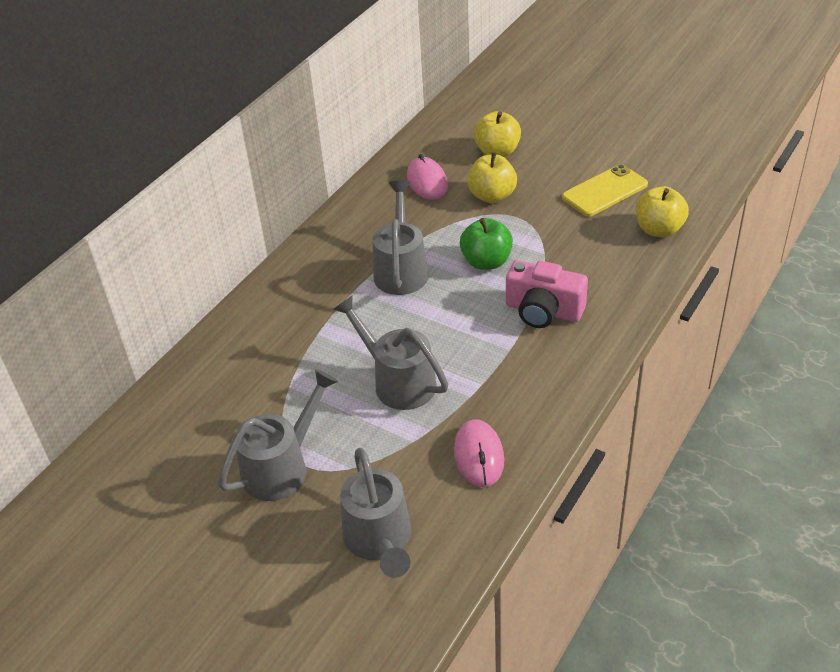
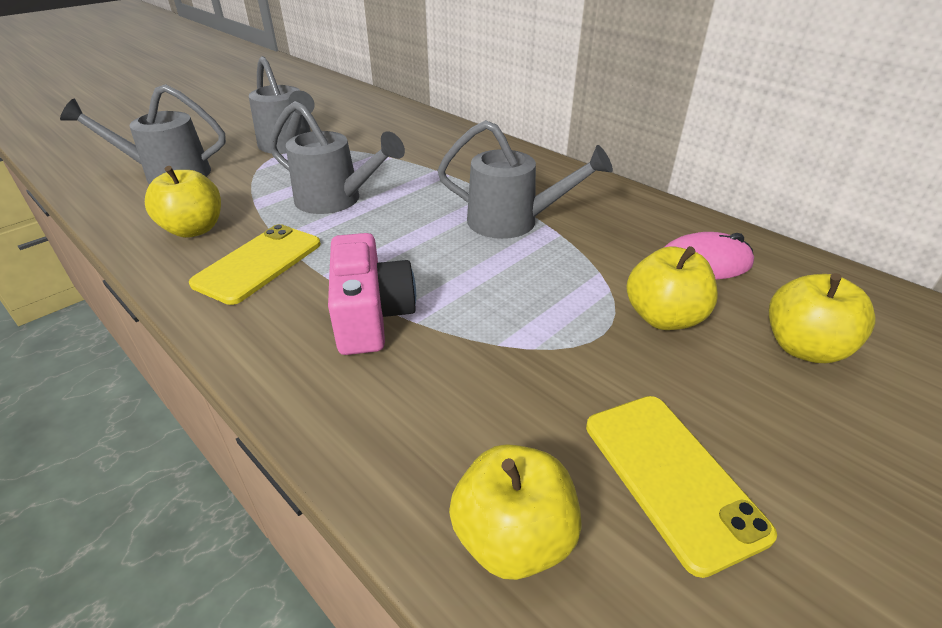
camera: 100 degrees right, 5 degrees down
(398, 381) = (336, 200): grey watering can -> grey watering can turned 60 degrees clockwise
(479, 456) = (194, 229): pink mouse -> yellow apple
(486, 262) = (501, 285): green apple -> none
(511, 390) = (258, 263): none -> yellow phone
(543, 311) = (371, 315): pink camera -> pink camera turned 135 degrees clockwise

